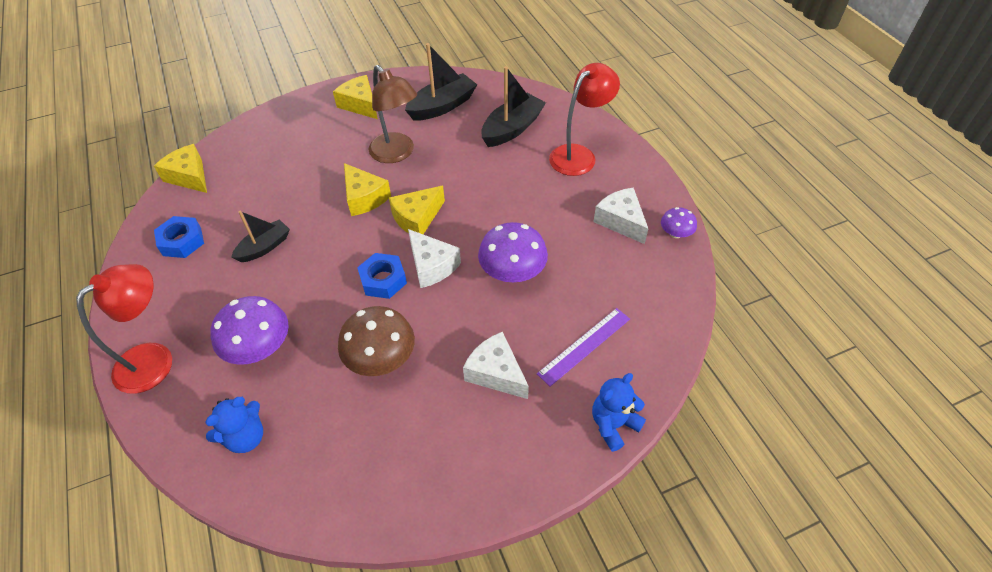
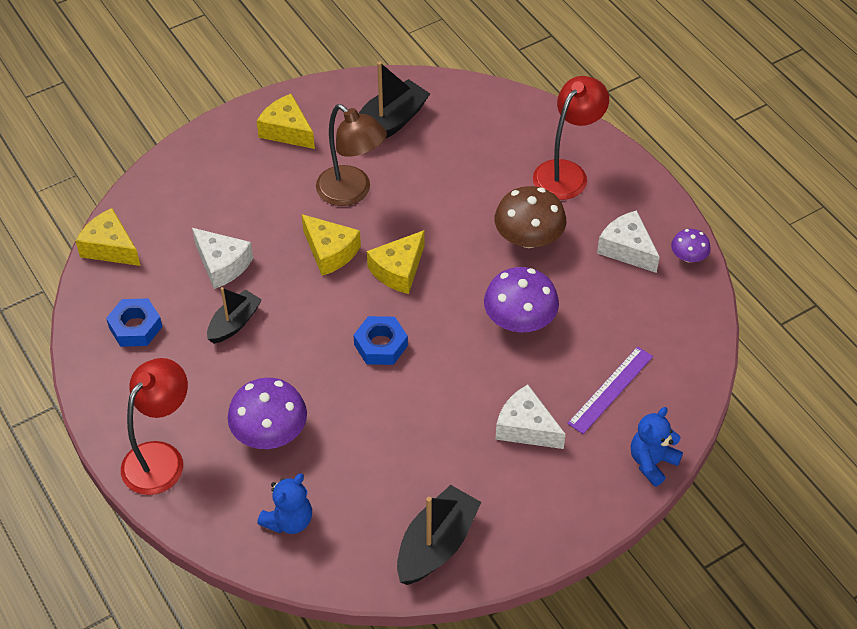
camera: 10 degrees left, 0 degrees up
(381, 358) = (403, 427): brown mushroom -> brown mushroom (528, 238)
(431, 266) = (430, 323): white cheese -> white cheese (222, 264)
(512, 128) = (481, 145): black boat -> black boat (436, 545)

